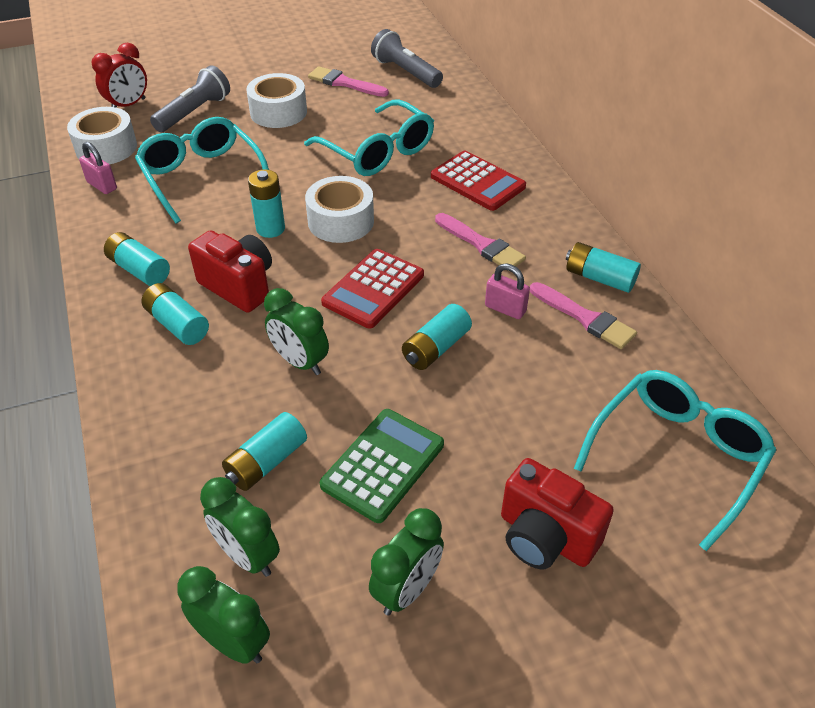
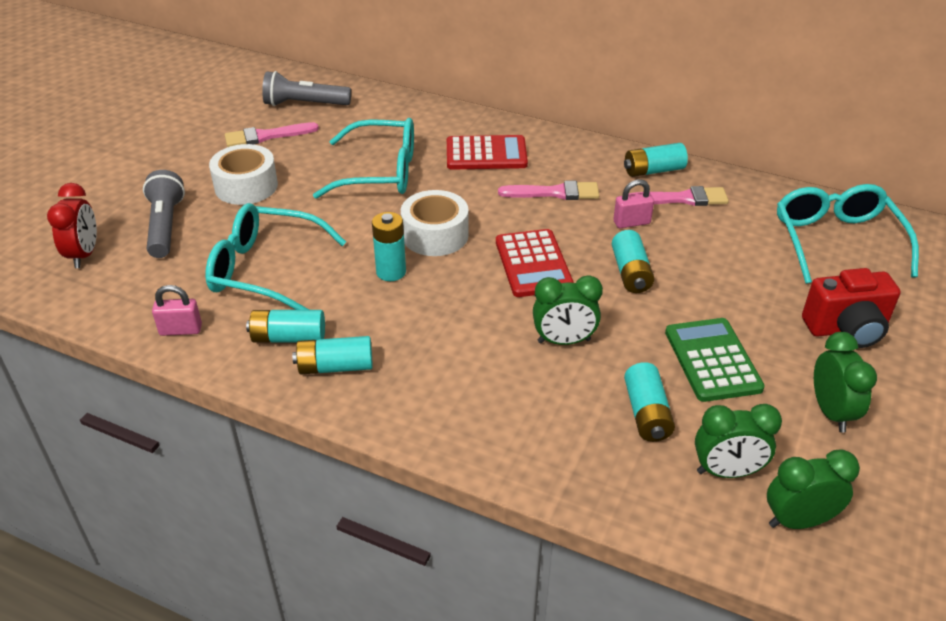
camera: 45 degrees left, 5 degrees down
(106, 148) = (127, 299): white tape -> none
(177, 324) = (435, 380): turquoise battery -> turquoise battery (288, 337)
(239, 286) = (436, 324): red camera -> none

